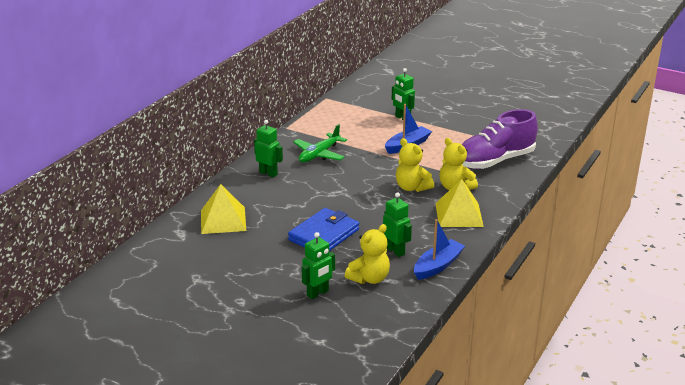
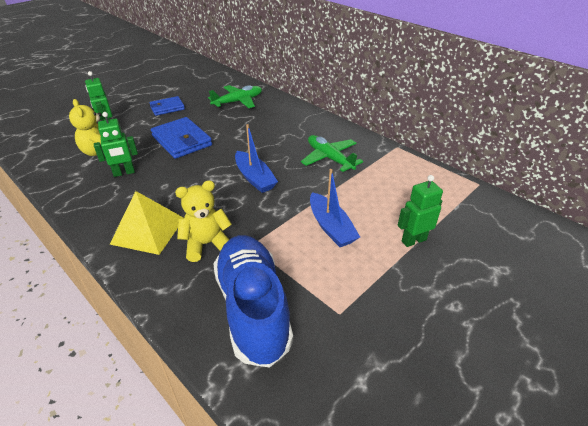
camera: 105 degrees right, 10 degrees up
(223, 220) = (238, 102): yellow pyramid -> green plane
(254, 265) = (167, 108): none -> blue wallet
(268, 173) = (302, 127): green robot -> none
(412, 187) = (227, 208): yellow teddy bear -> none
(438, 266) = (78, 192): blue boat -> blue boat (254, 178)
(494, 161) = (253, 308): purple shoe -> blue shoe

